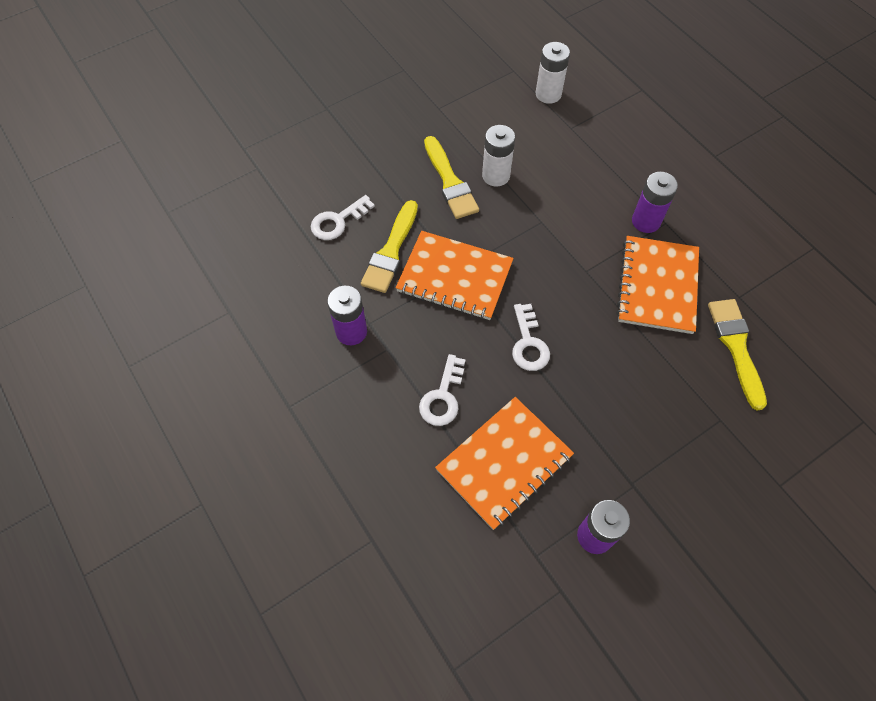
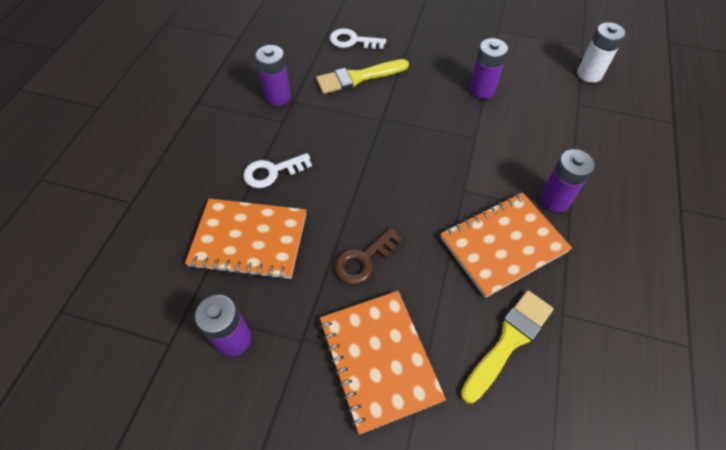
camera: 50 degrees right, 5 degrees down
(450, 182) = (447, 71): yellow brush -> none
(454, 277) = (373, 120): orange notebook -> orange notebook (379, 359)
(496, 176) = (482, 90): white battery -> purple battery
(528, 343) = (363, 193): white key -> none
(595, 390) = (363, 260): none -> brown key

